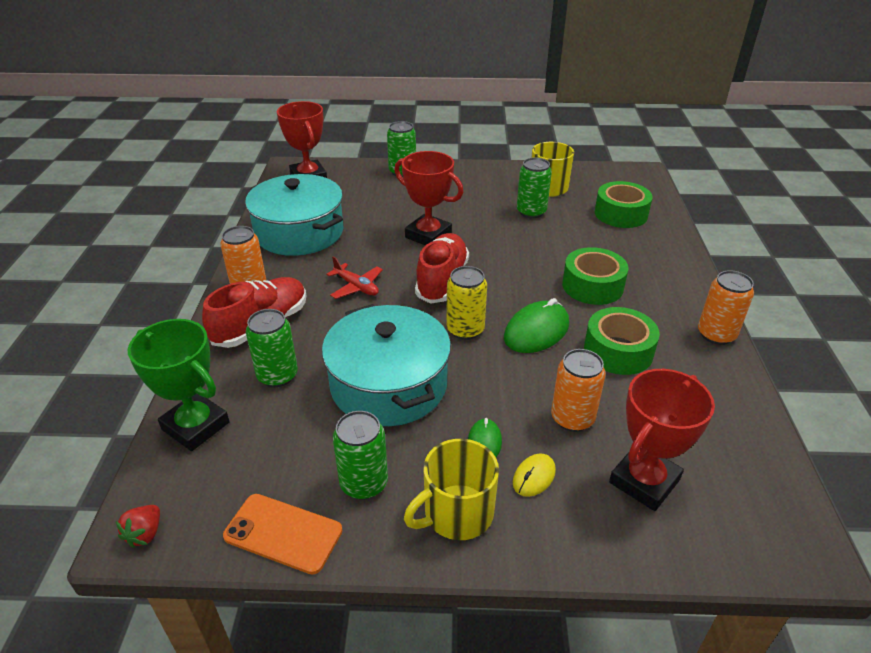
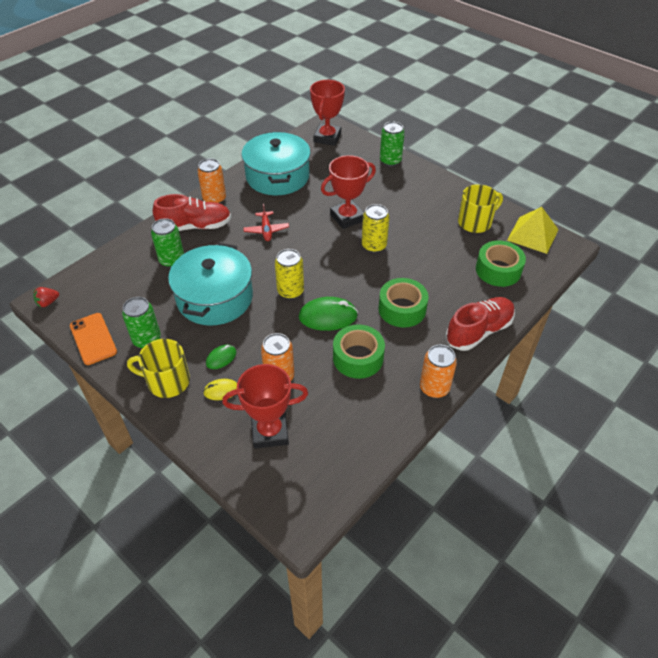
camera: 40 degrees right, 10 degrees up
(195, 426) = (113, 265): green trophy -> none
(428, 235) = (347, 217): red trophy -> red trophy turned 75 degrees clockwise
(442, 280) = (317, 253): red shoe -> red shoe (479, 331)
(489, 247) = (374, 245): none -> yellow can
(531, 212) = (436, 235): green can -> none
(606, 176) = (533, 235): none -> yellow pyramid

